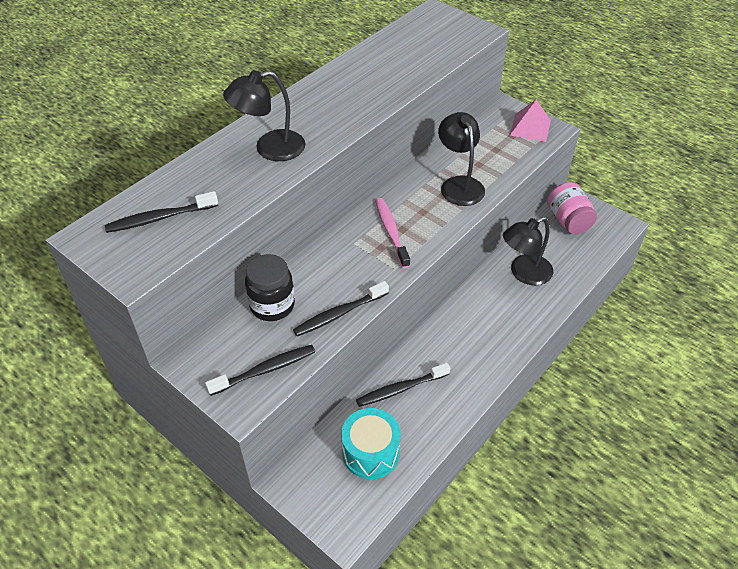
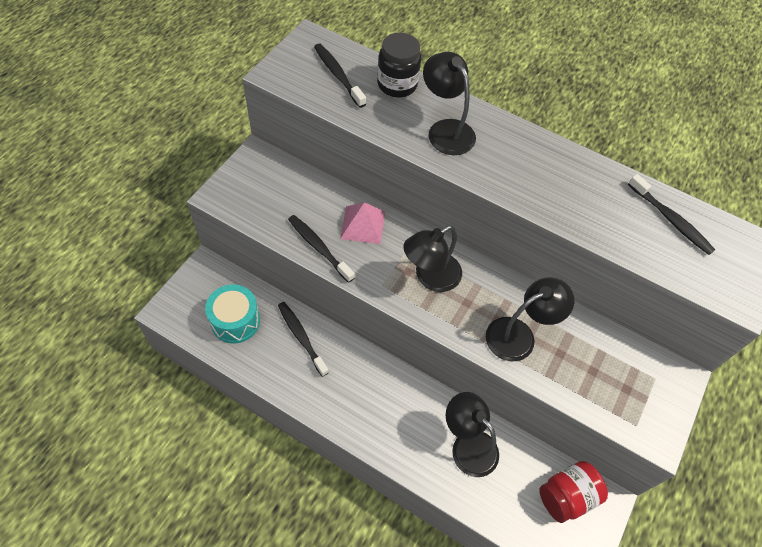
camera: 75 degrees right, 10 degrees up
(265, 370) = (253, 205): black toothbrush -> black toothbrush (670, 220)
(272, 305) = (321, 198): black jar -> black jar (397, 85)
(391, 232) = (430, 277): pink toothbrush -> black lamp
(530, 127) = (650, 410): pink pyramid -> pink pyramid (363, 225)
(568, 221) = (566, 496): pink jar -> red jar

